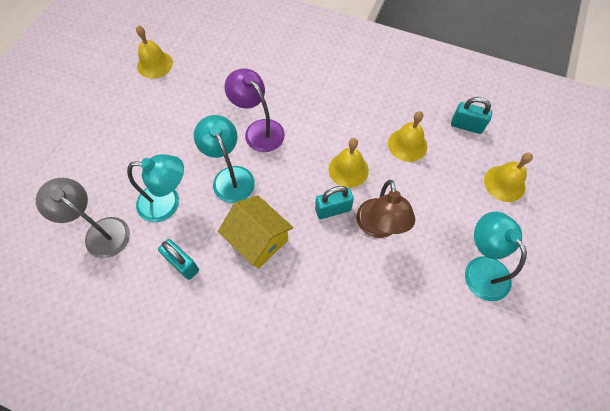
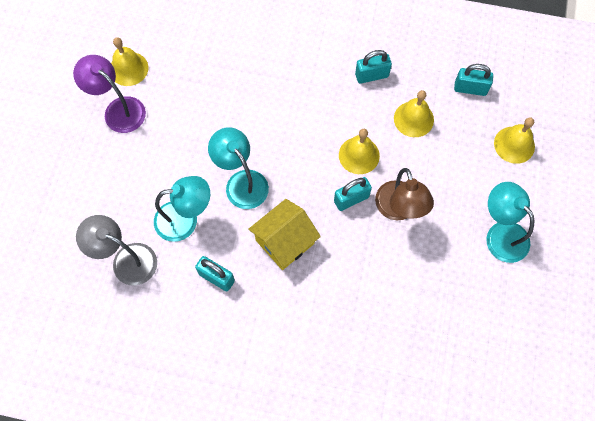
camera: 10 degrees left, 5 degrees up
(258, 240) = (284, 242): yellow house -> yellow house turned 75 degrees counterclockwise
(259, 130) = (259, 127): purple lamp -> purple lamp (118, 109)
(373, 101) = (371, 75): none -> turquoise padlock

